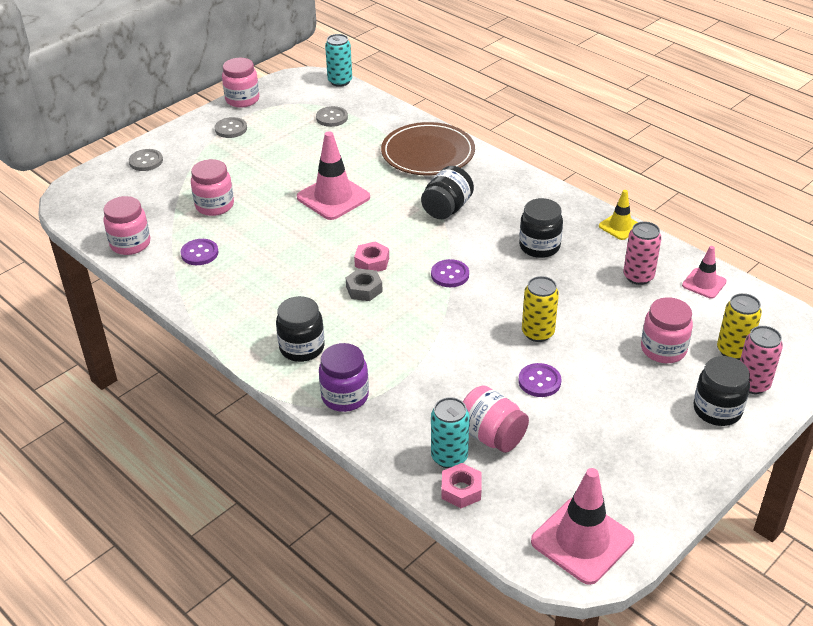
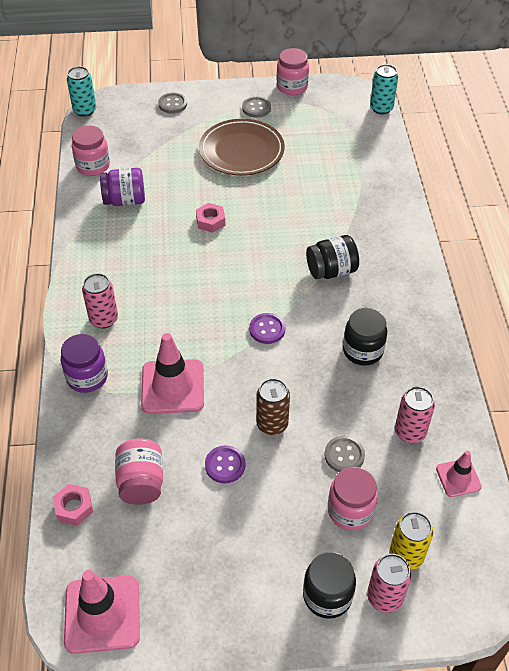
camera: 40 degrees right, 10 degrees up
(199, 253) = (125, 200): purple button -> purple jar
(214, 205) = (176, 167): pink jar -> none
(302, 348) = (104, 319): black jar -> pink can
(332, 118) = (338, 138): grey button -> grey button (344, 455)
(333, 197) = (261, 209): pink traffic cone -> pink traffic cone (172, 387)
(364, 289) = (195, 300): grey nut -> none
(372, 262) = (225, 281): pink nut -> pink nut (210, 221)
(428, 153) = (374, 212): brown plate -> brown plate (241, 151)
(449, 457) = (96, 476): turquoise can -> turquoise can (85, 110)
(538, 333) = (272, 424): yellow can -> brown can
(620, 226) = (451, 376): yellow traffic cone -> none

